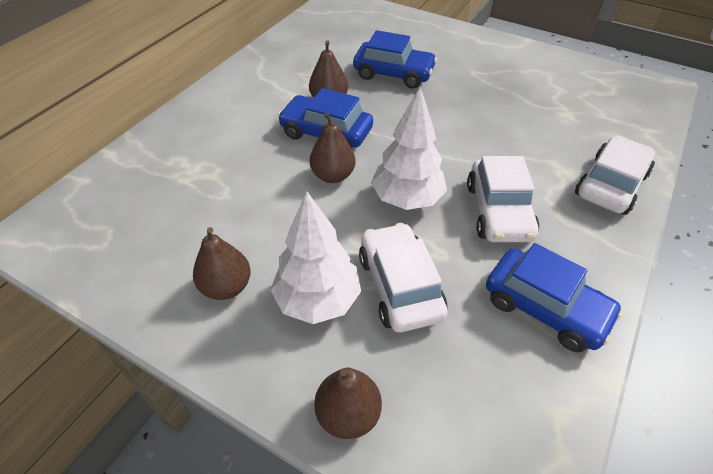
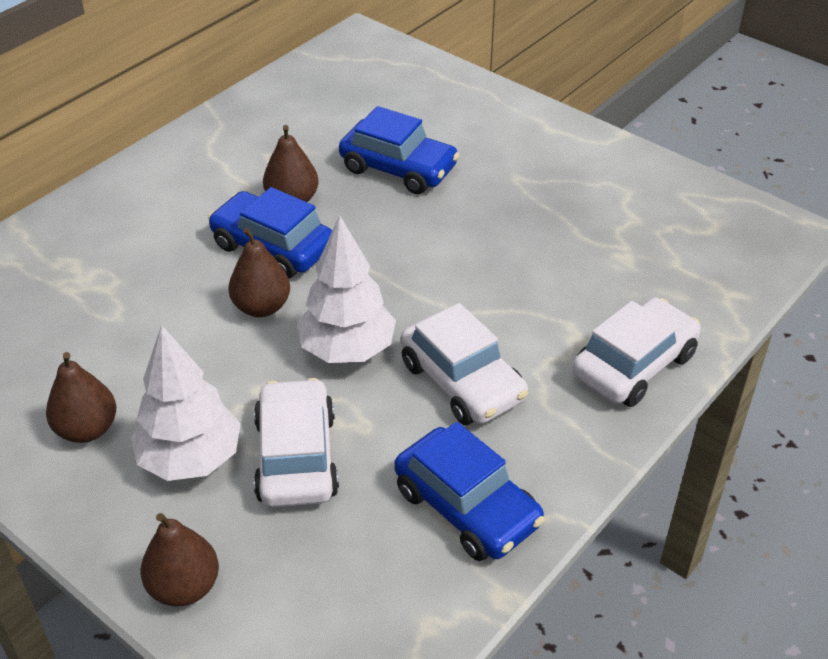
camera: 10 degrees right, 5 degrees down
(499, 211) = (462, 381): white car -> white car turned 45 degrees counterclockwise

